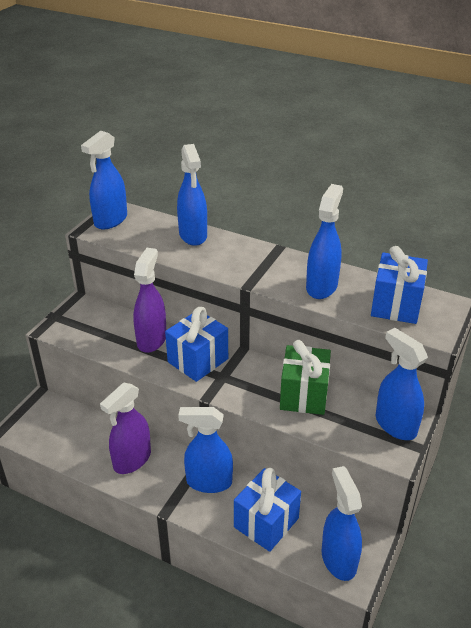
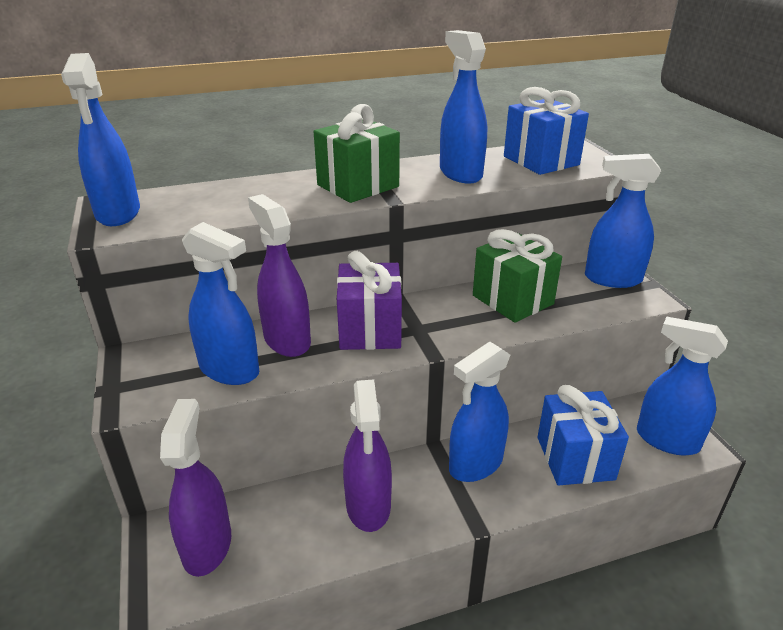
camera: 45 degrees left, 5 degrees down
(51, 424) = (207, 545): none -> purple spray bottle
(193, 235) = (255, 188): blue spray bottle -> blue spray bottle (230, 370)
(198, 360) = (370, 330): blue gift -> purple gift
(246, 263) = (358, 186): none -> green gift

